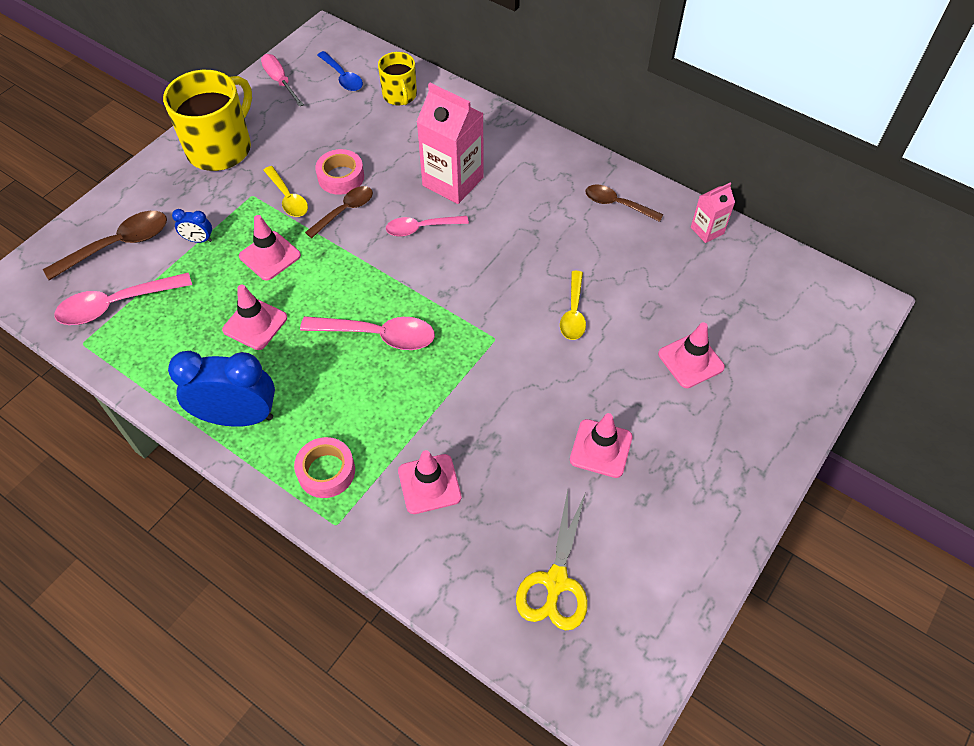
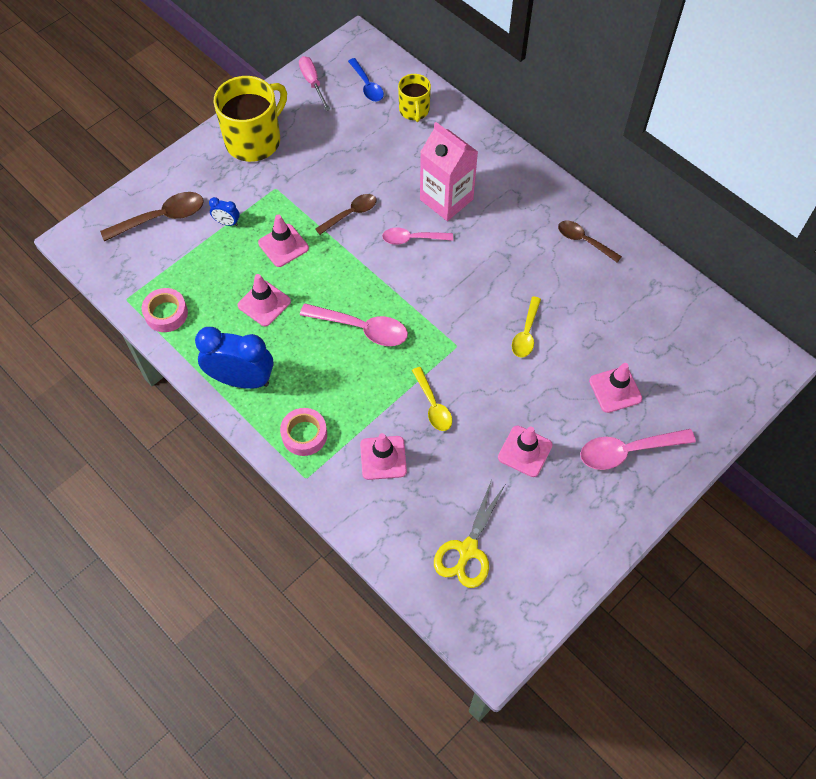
camera: 10 degrees right, 5 degrees up
(116, 305) = (155, 270): pink spoon -> pink spoon (627, 451)
(288, 198) = (305, 195): yellow spoon -> yellow spoon (433, 405)
(341, 177) = (352, 182): pink tape -> pink tape (166, 313)
(707, 230) = (656, 276): pink carton -> none

